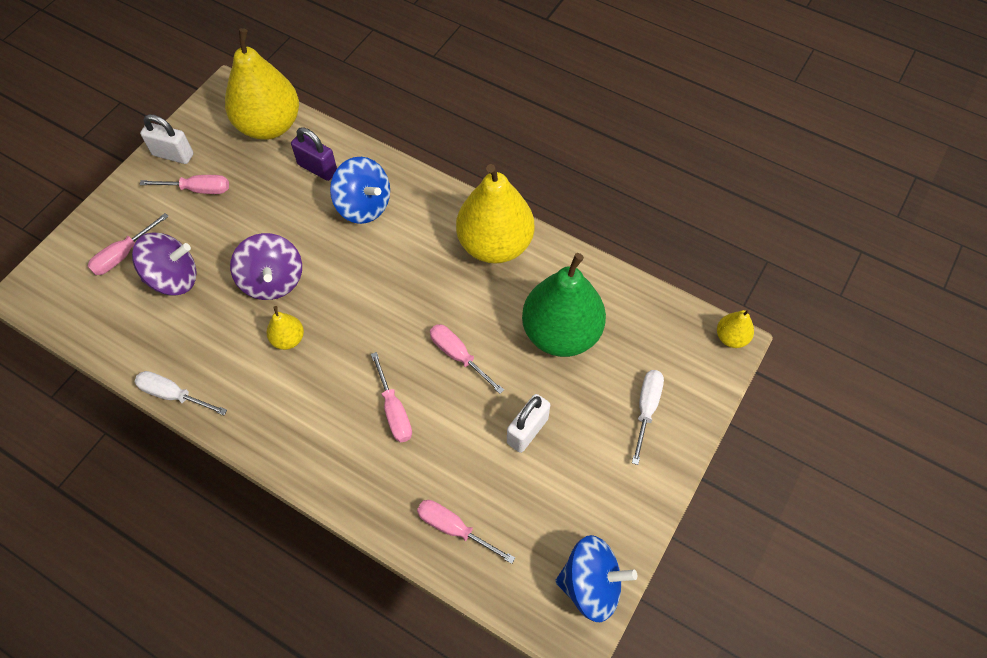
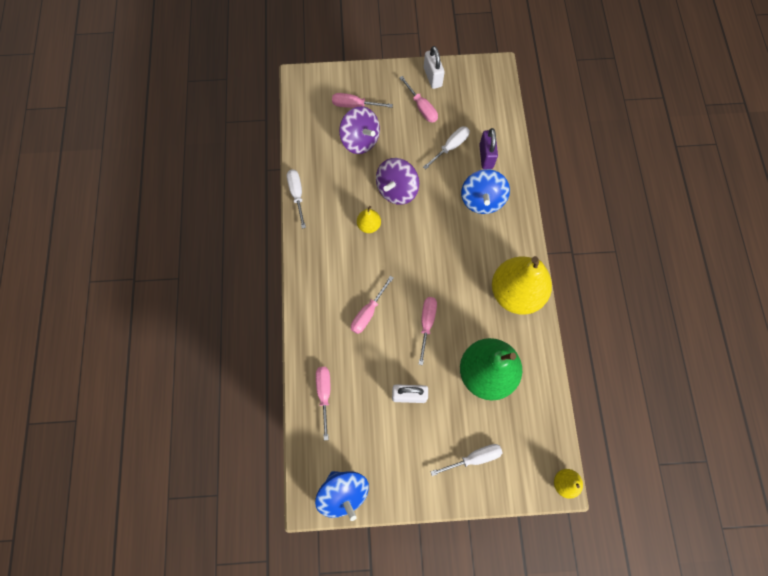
camera: 55 degrees right, 10 degrees up
(269, 125) = (492, 109): yellow pear -> none
(273, 193) = (450, 147): none -> white screwdriver

